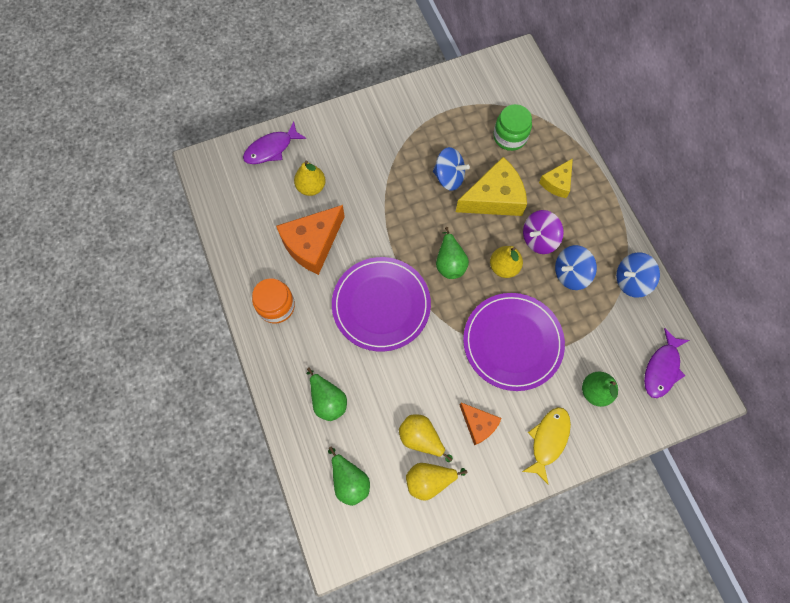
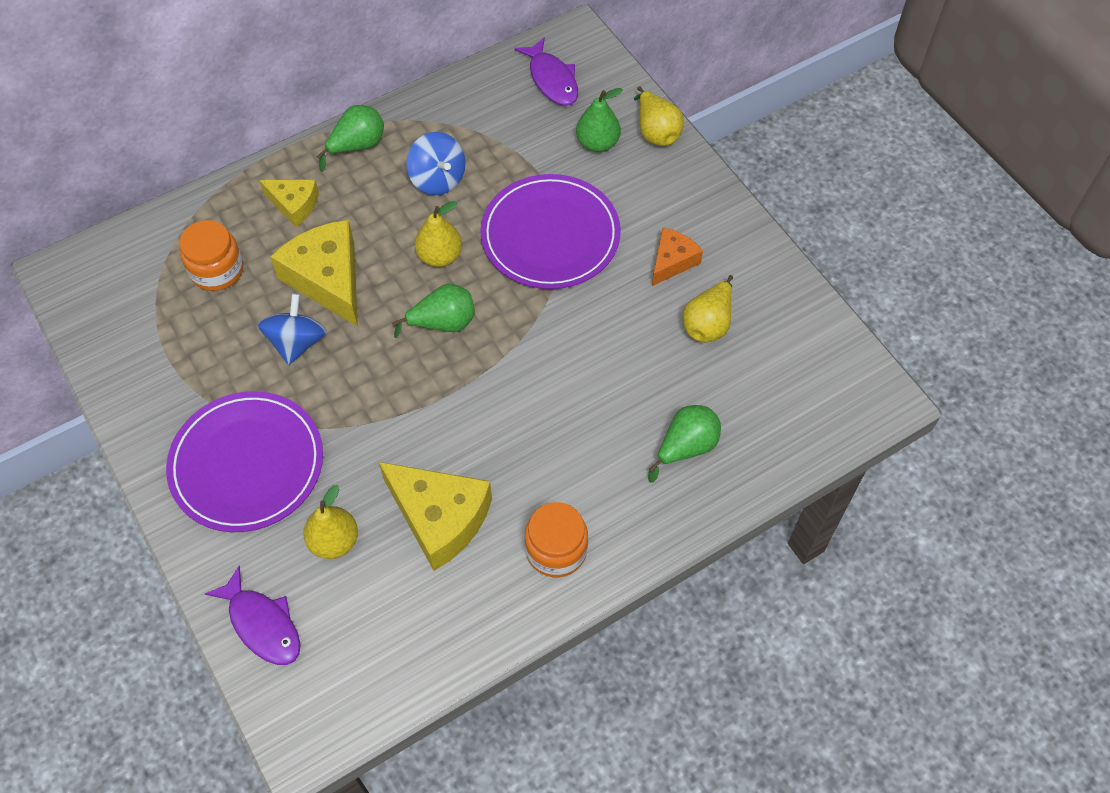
camera: 100 degrees left, 10 degrees down
(312, 244) = (439, 518): orange cheese -> yellow cheese
(349, 480) = (788, 399): green pear -> green pear (357, 146)
(381, 305) = (526, 402): purple plate -> purple plate (247, 464)
(429, 480) = (759, 307): yellow pear -> yellow pear (656, 132)
(510, 137) = (217, 270): green jar -> orange jar
(539, 239) = (389, 219): purple spinning top -> none
(548, 440) = (672, 186): yellow fish -> none
(631, 281) = (437, 114): blue spinning top -> none
(662, 368) = (552, 80): purple fish -> purple fish turned 45 degrees clockwise

